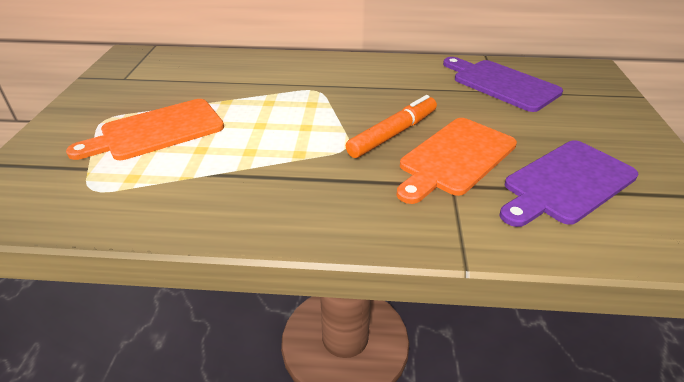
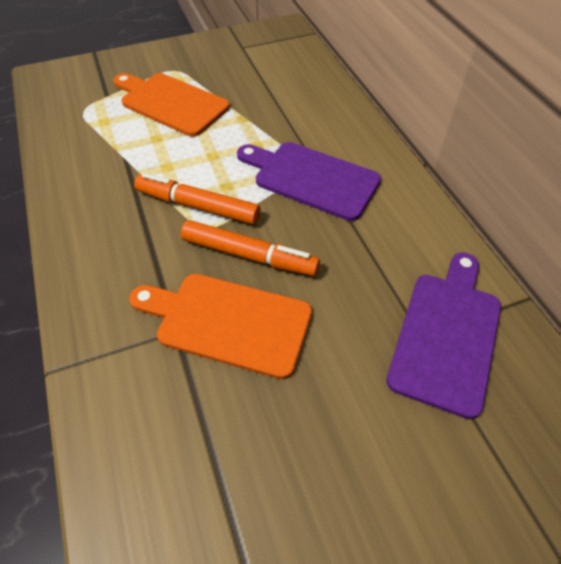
camera: 65 degrees right, 15 degrees up
(318, 145) = (198, 206): none -> orange marker
(566, 183) = (224, 448): purple cutting board -> purple cutting board (311, 179)

